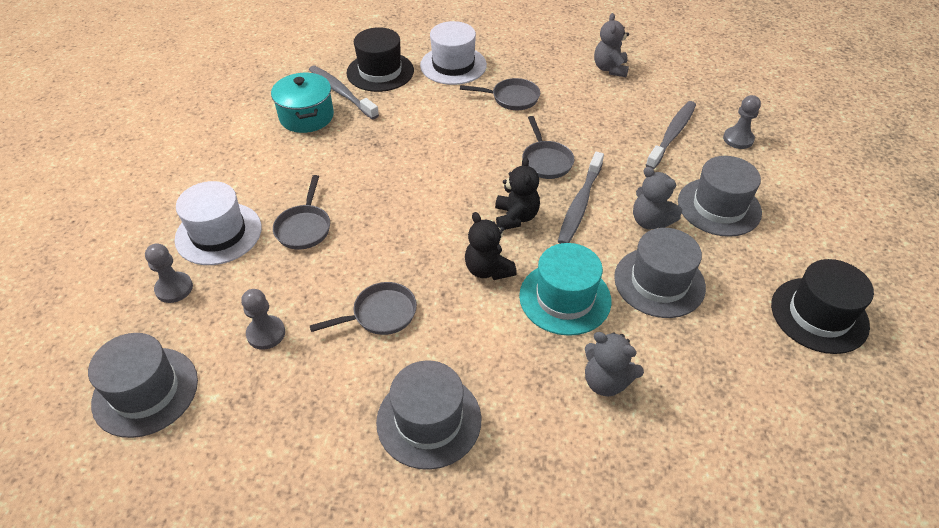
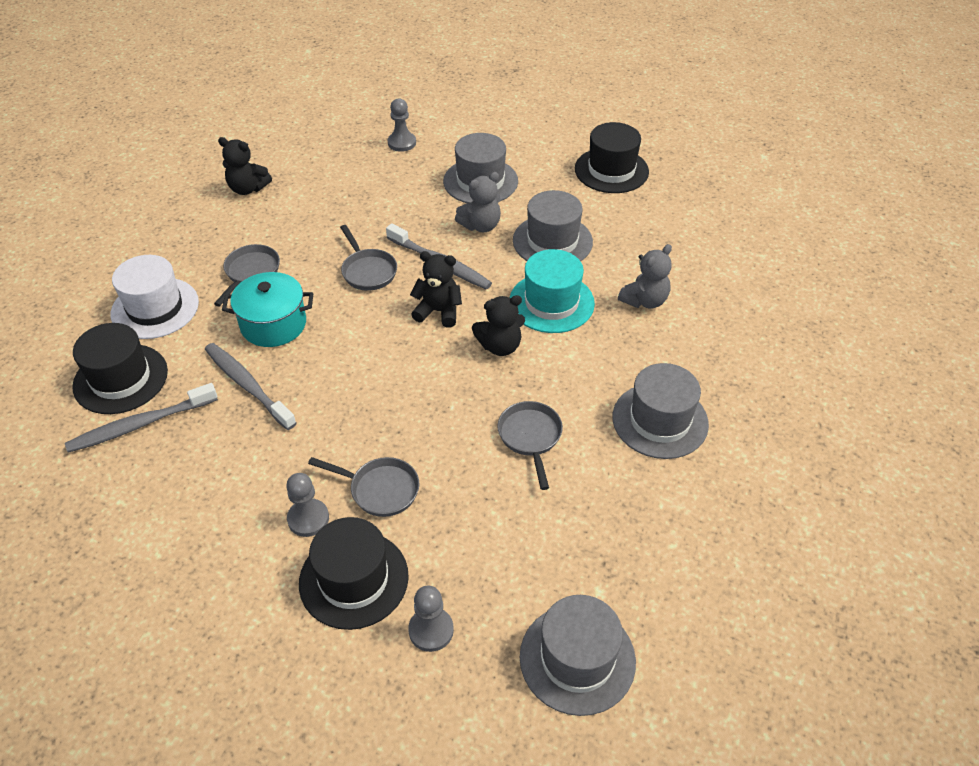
camera: 75 degrees left, 0 degrees up
(218, 233) = (354, 579): white hat -> black hat
(266, 333) = (527, 538): grey pawn -> grey pawn (308, 519)
(306, 116) = (169, 467): turquoise pot -> turquoise pot (273, 324)
(546, 161) = (368, 271): grey pan -> grey pan turned 60 degrees clockwise
(610, 69) = (248, 188): grey teddy bear -> black teddy bear
(672, 134) = (374, 179): grey toothbrush -> grey toothbrush (248, 385)

